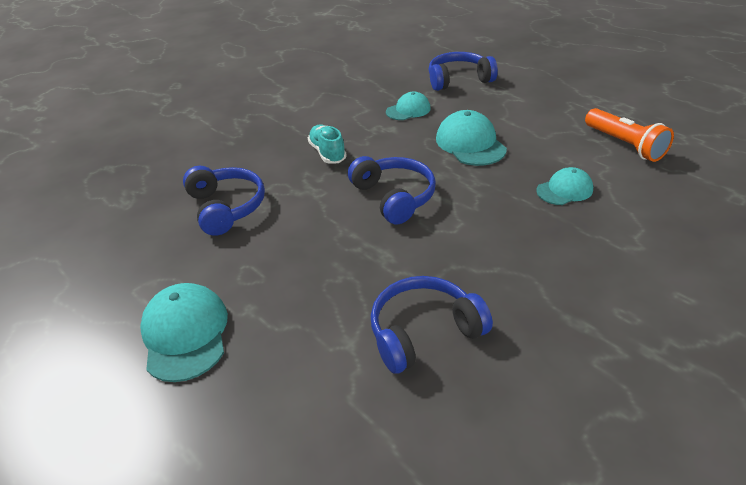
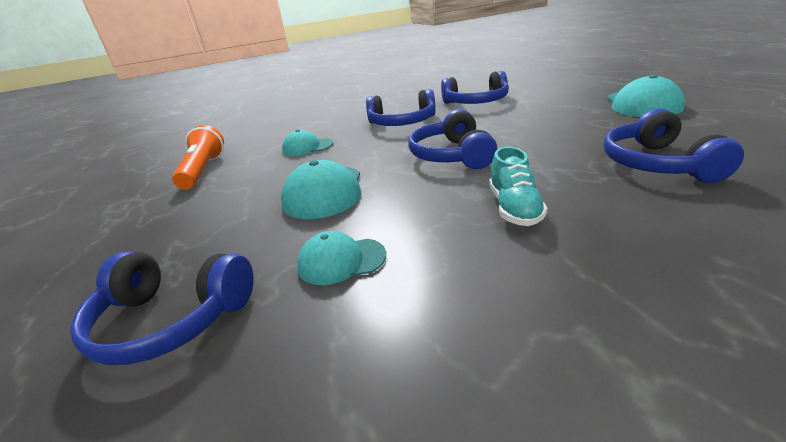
camera: 155 degrees left, 10 degrees down
(497, 253) = (402, 123): none -> blue headphones

